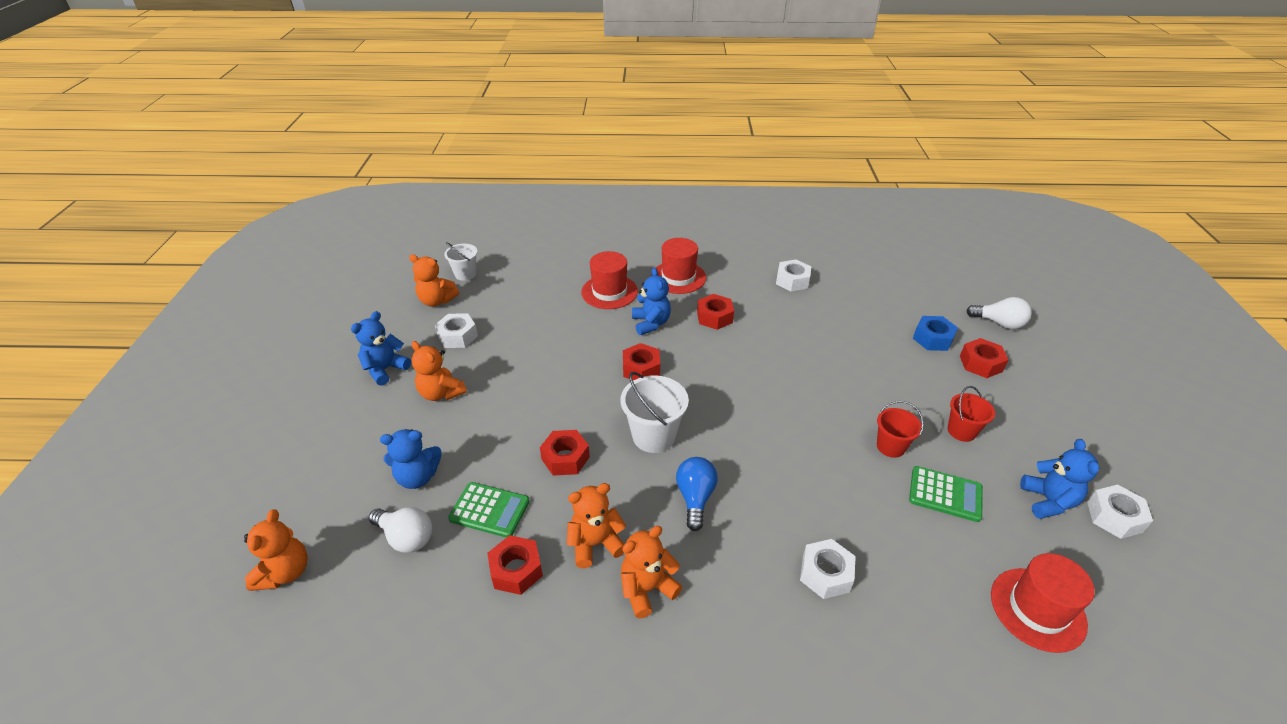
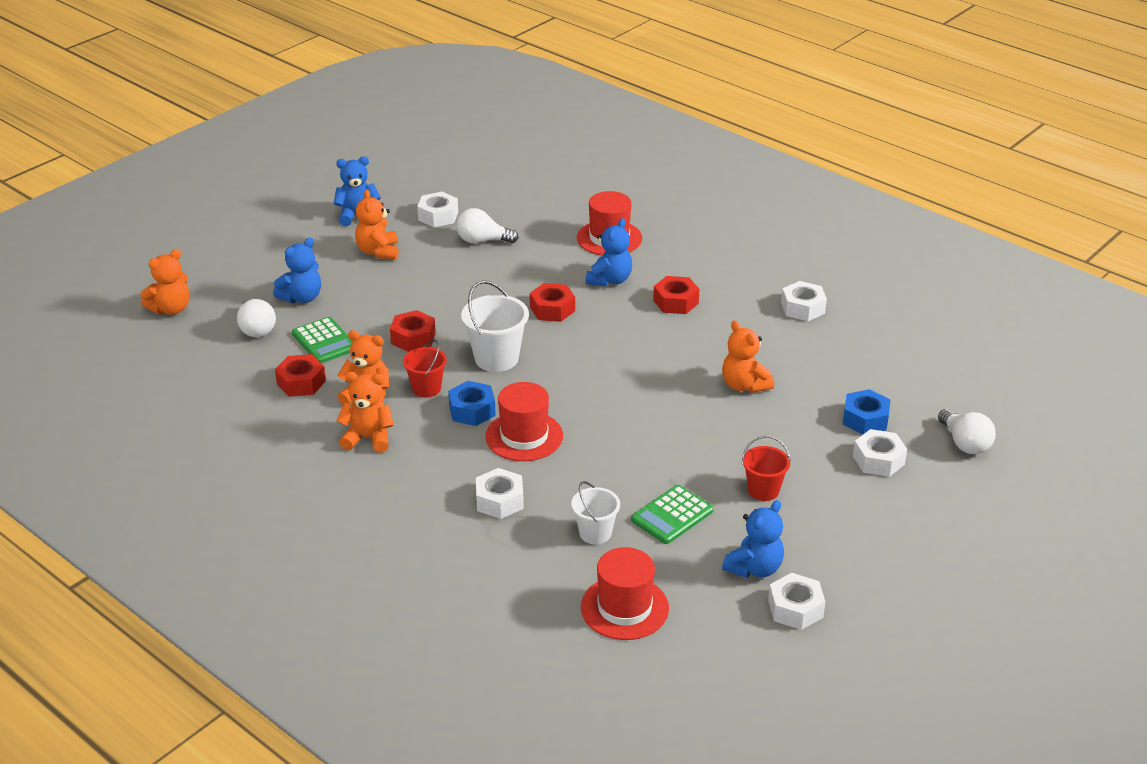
camera: 40 degrees right, 5 degrees down
(417, 477) = (302, 297): blue teddy bear -> blue teddy bear turned 75 degrees counterclockwise
(437, 301) = (454, 181): orange teddy bear -> orange teddy bear (744, 385)
(465, 274) = (503, 168): white bucket -> white bucket (595, 533)
(518, 339) = (482, 241): none -> white light bulb
(678, 277) = (691, 254): red hat -> red hat (524, 436)
(695, 498) = (472, 410): blue light bulb -> blue nut
(890, 446) = (679, 465): red bucket -> red bucket (426, 388)
(945, 494) = (672, 515): green calculator -> green calculator turned 75 degrees clockwise
(980, 363) = (878, 460): red nut -> white nut

